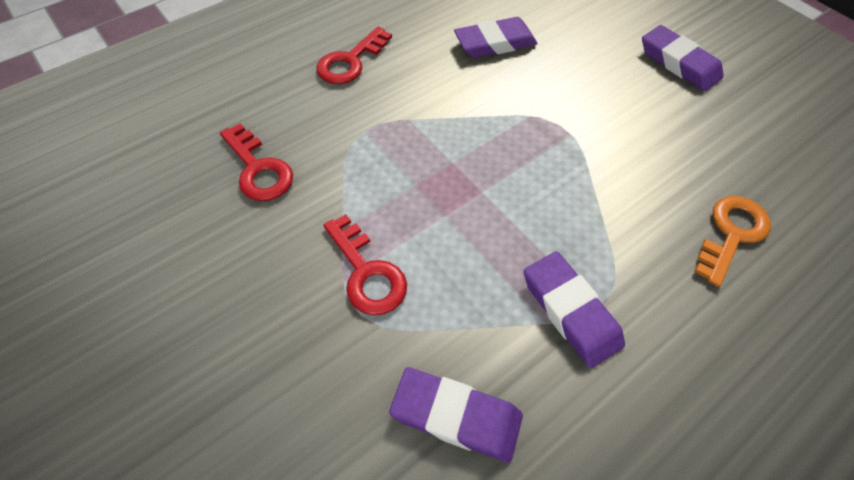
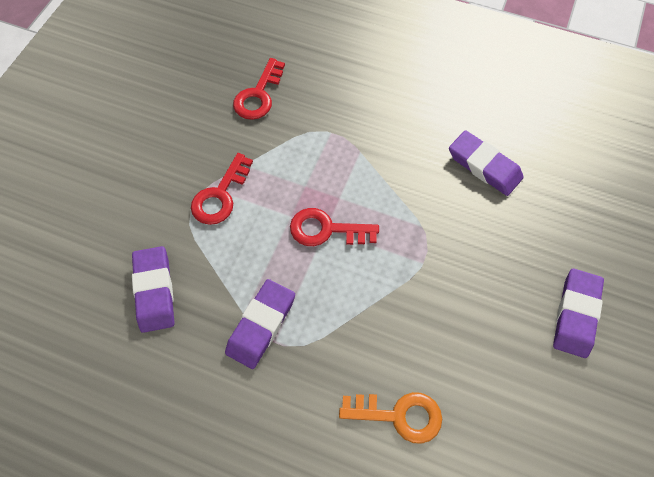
camera: 60 degrees right, 5 degrees up
(350, 61) = (388, 87): red key -> red key (326, 230)

